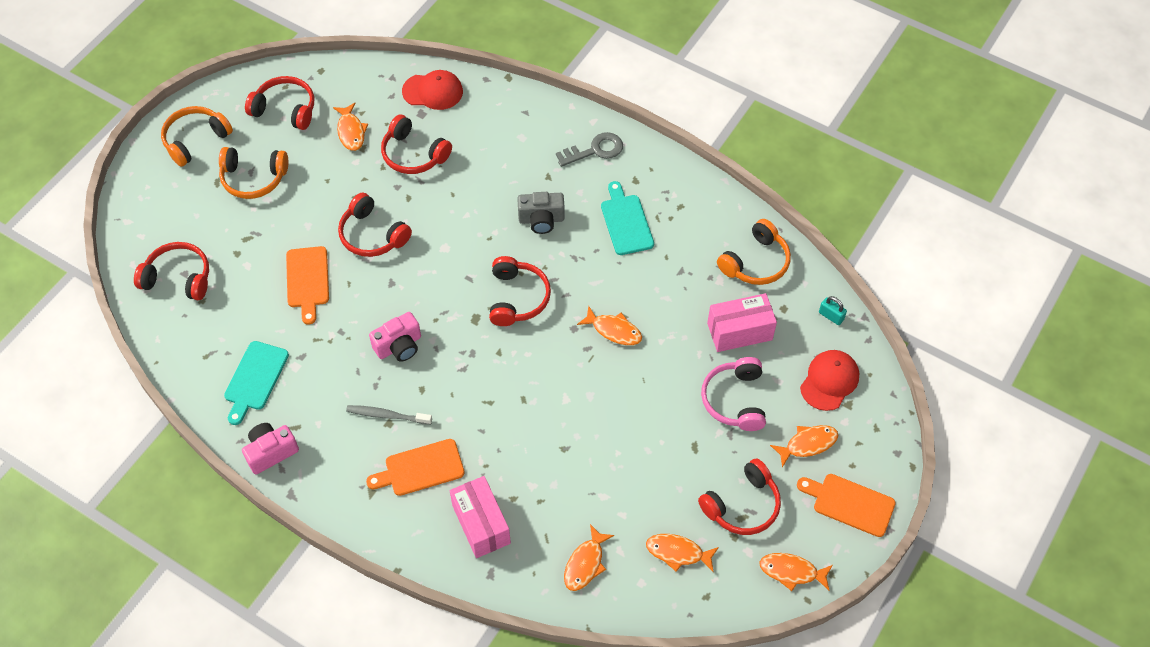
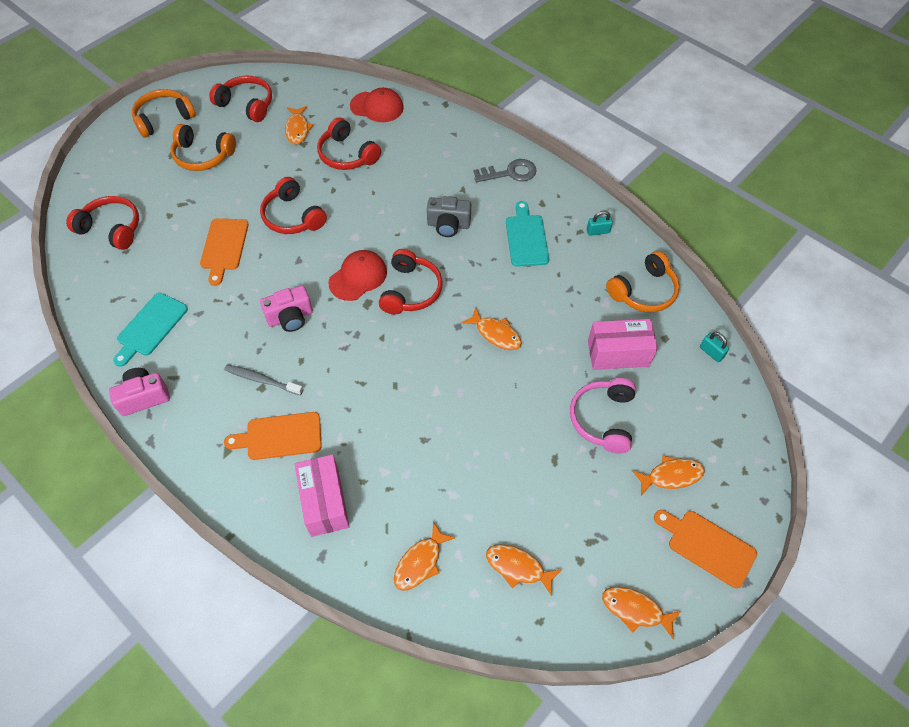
camera: 10 degrees right, 0 degrees up
(699, 203) = (598, 231): none -> turquoise padlock
(742, 505) = (593, 528): red headphones -> none
(829, 381) = (702, 415): red cap -> red cap (358, 277)

